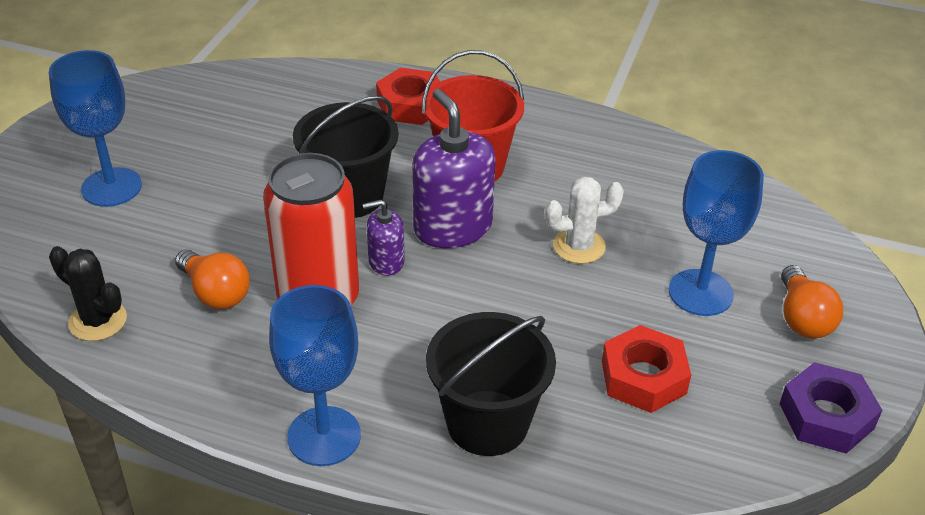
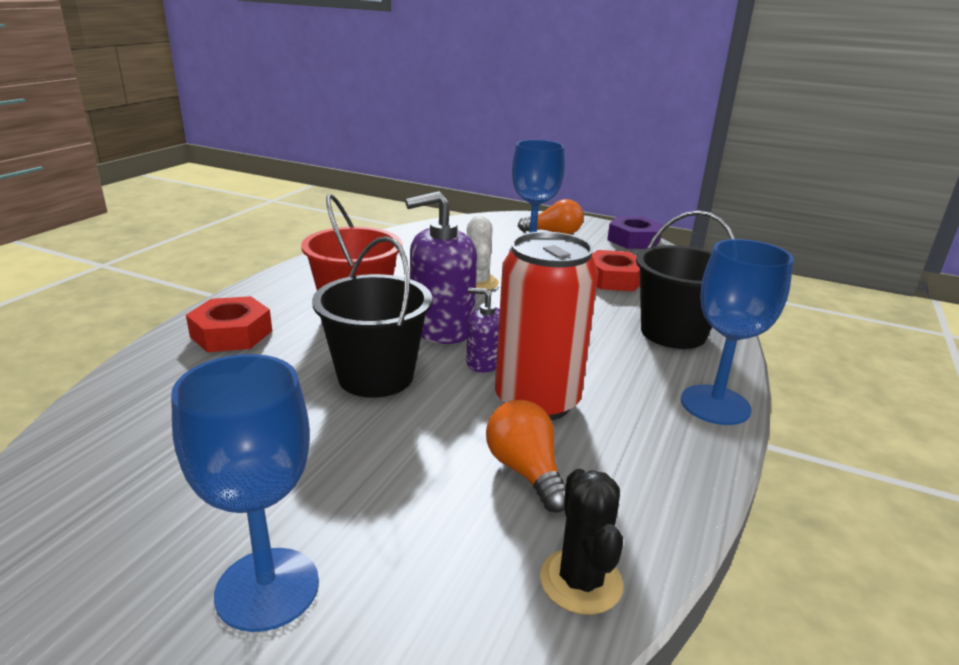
camera: 85 degrees left, 15 degrees down
(98, 321) = (581, 581): black cactus -> black cactus turned 45 degrees counterclockwise
(215, 293) = (525, 471): orange light bulb -> orange light bulb turned 75 degrees counterclockwise
(386, 261) = (484, 362): purple soap dispenser -> purple soap dispenser turned 120 degrees clockwise

